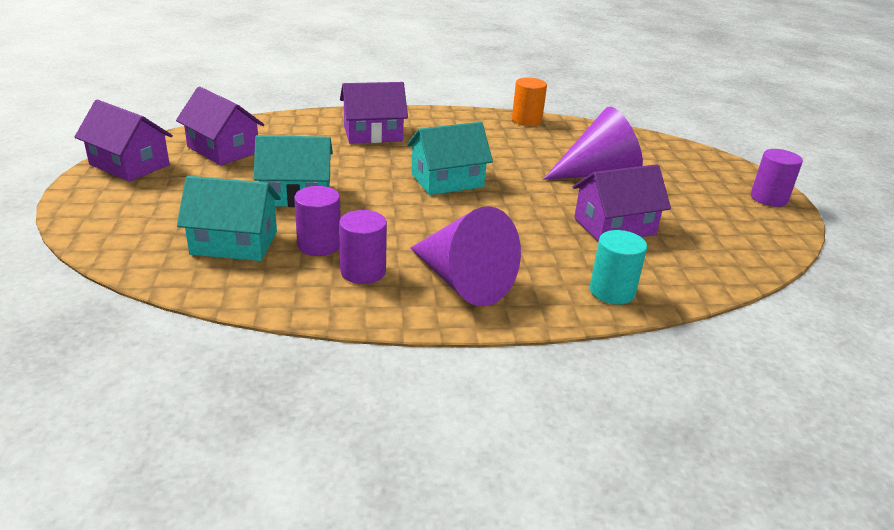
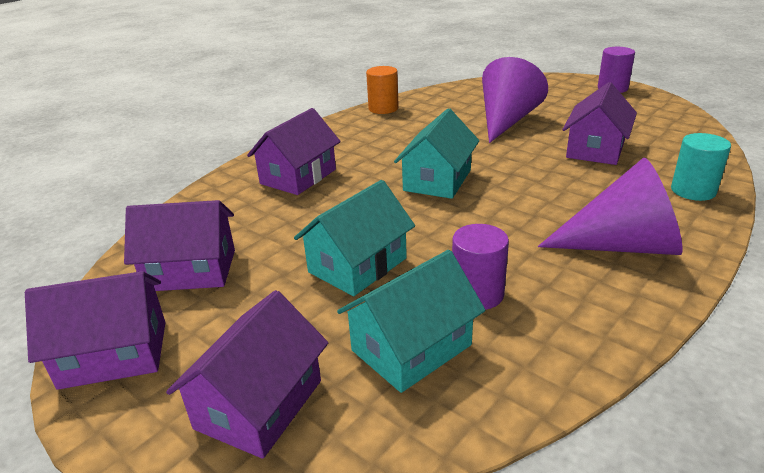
camera: 40 degrees left, 0 degrees up
(135, 218) = (259, 404): none -> purple house
(363, 271) = (555, 289): purple cylinder -> none

